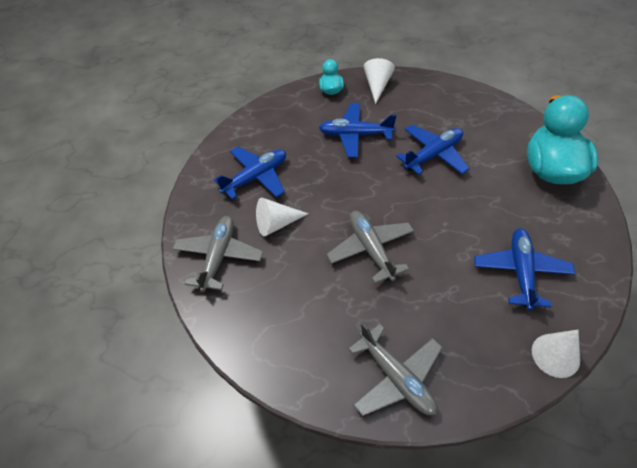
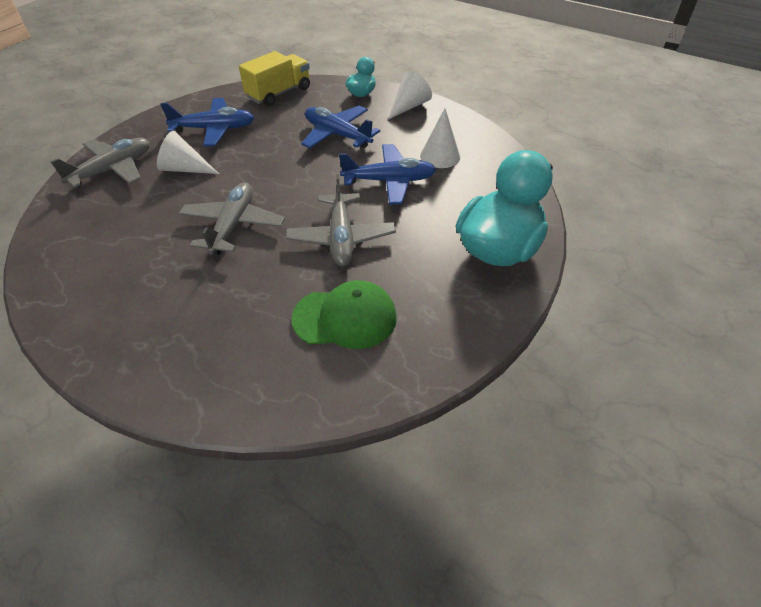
camera: 30 degrees right, 5 degrees down
(267, 119) = (279, 93): none -> yellow truck
(396, 377) = (119, 333): grey plane -> grey plane (341, 238)
(521, 271) = (345, 318): blue plane -> green cap
(555, 355) = (282, 408): white cone -> white cone (440, 156)

